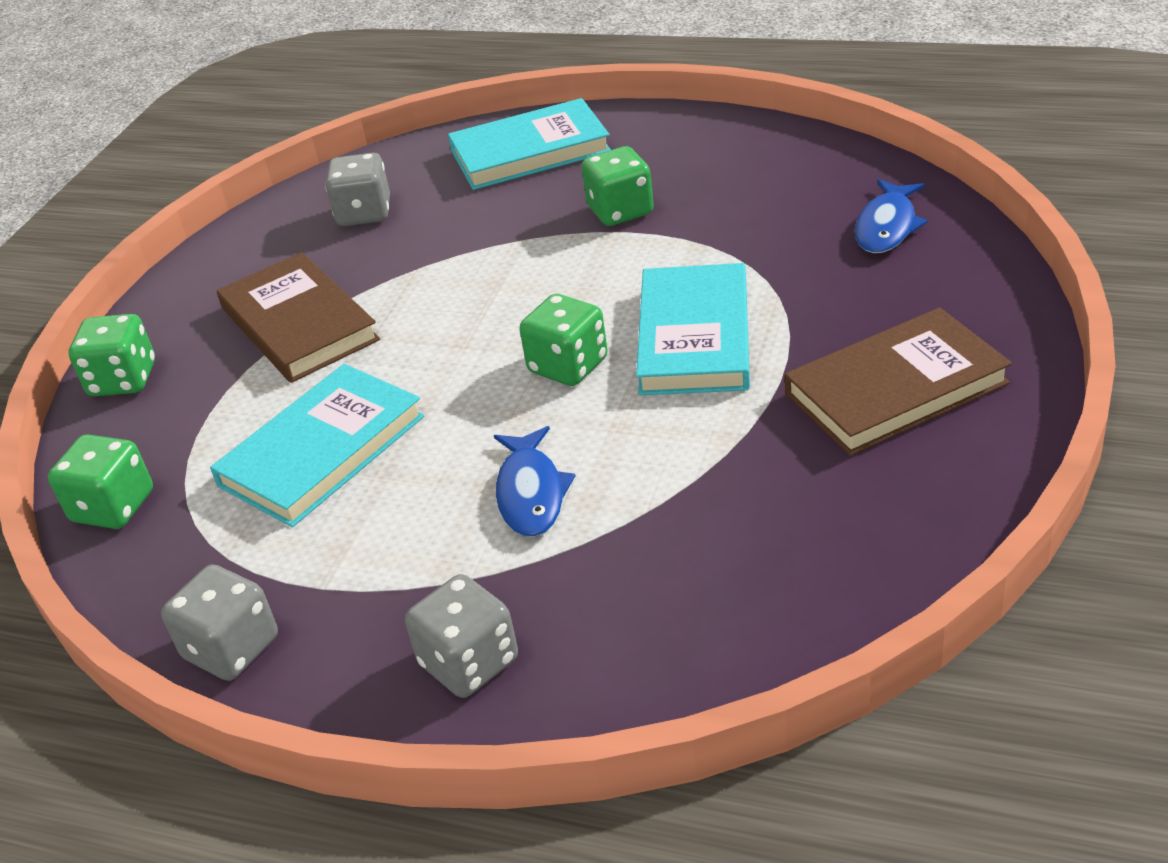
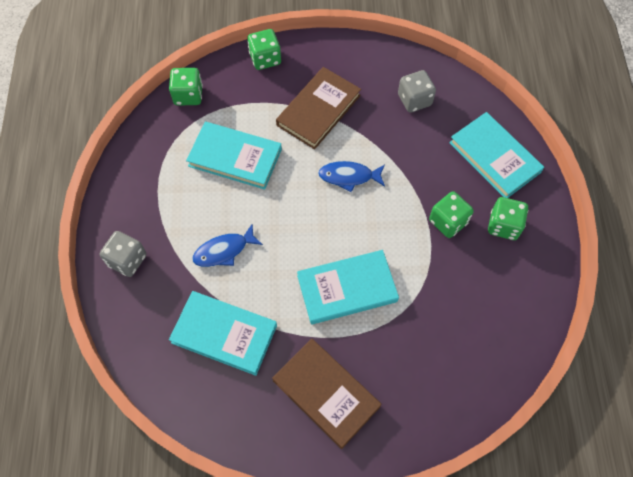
camera: 65 degrees right, 25 degrees up
(232, 648) = (122, 173): grey dice -> none
(568, 366) = (312, 238): green dice -> green dice (503, 225)
(723, 514) = (224, 334): none -> turquoise book
(887, 226) = (468, 364): blue fish -> blue fish (349, 176)

